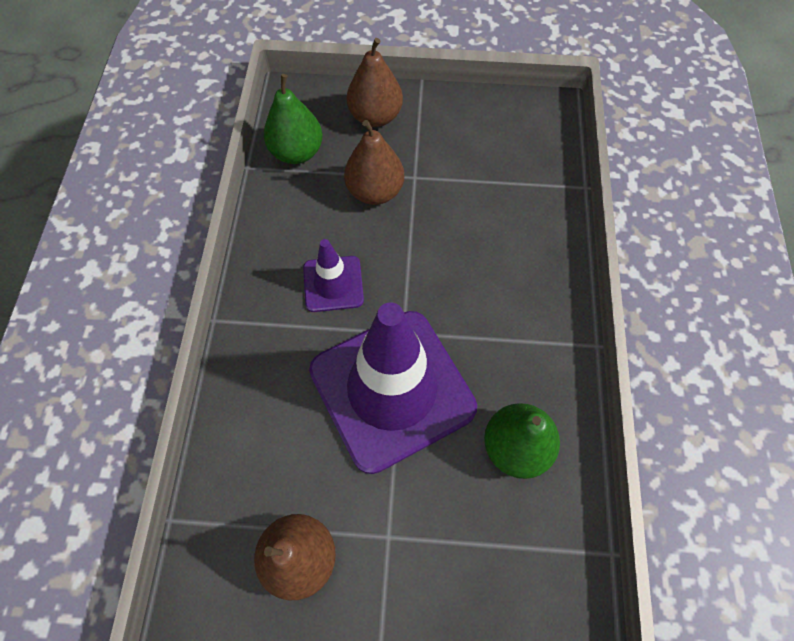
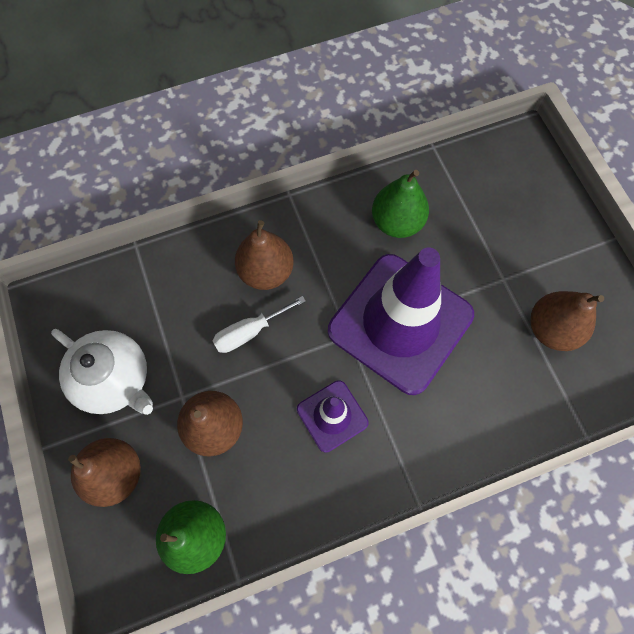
camera: 115 degrees left, 5 degrees up
(450, 248) = (249, 332): none -> white screwdriver
(455, 136) = (115, 379): none -> white teapot
(509, 286) = (266, 271): none -> brown pear

